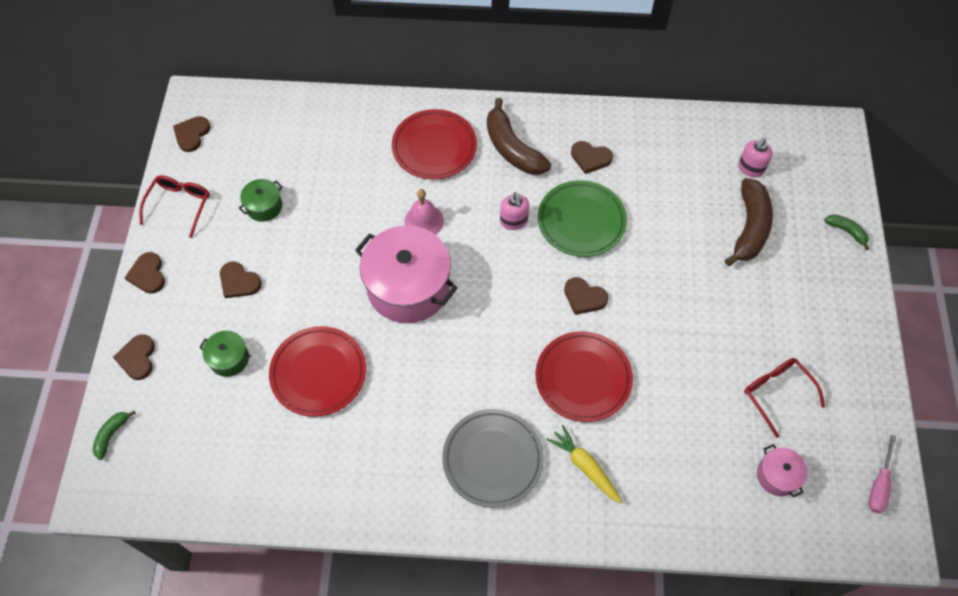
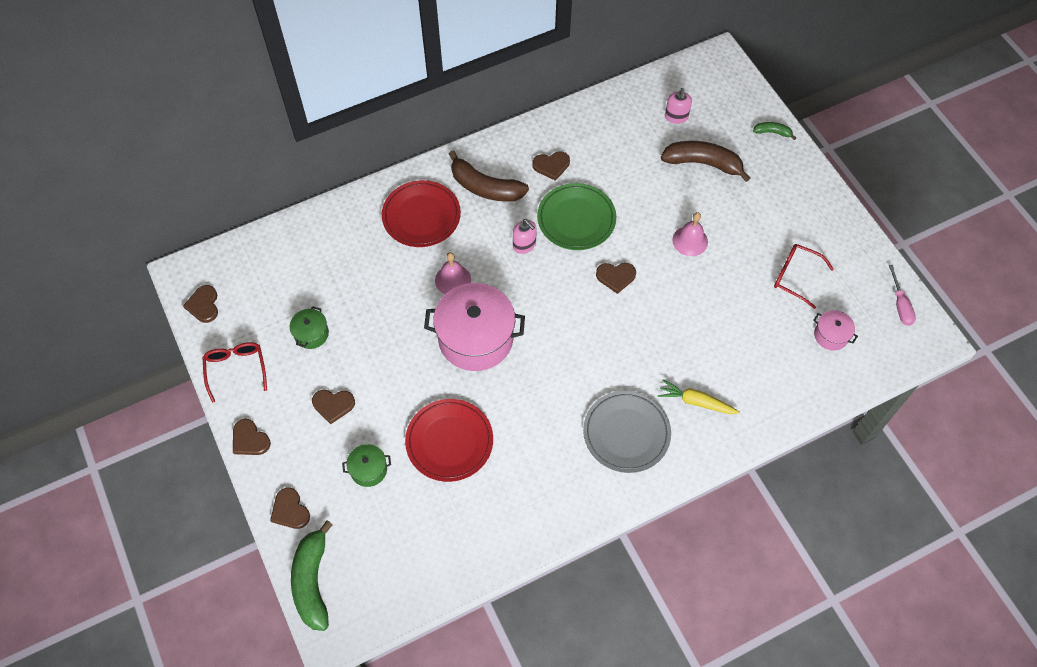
camera: 30 degrees left, 0 degrees up
(112, 435) = (312, 581): green banana -> green banana, size x2.05
(583, 378) = (653, 338): red plate -> none
(684, 299) = (690, 241): none -> pink bell
(749, 228) = (703, 163): brown banana -> brown banana turned 60 degrees counterclockwise

